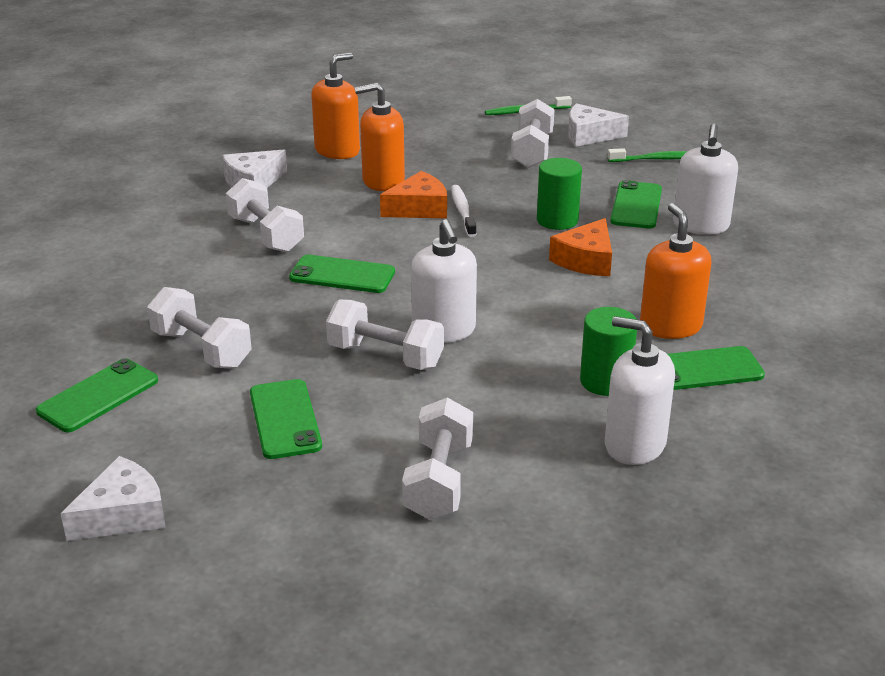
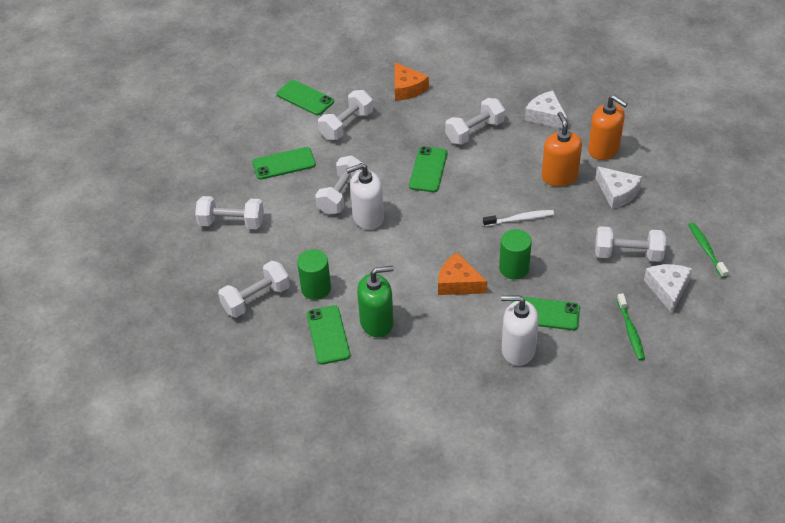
camera: 90 degrees right, 15 degrees up
(123, 514) = (216, 123): white cheese -> white cheese (617, 193)
(419, 208) = (521, 197): orange cheese -> orange cheese (407, 88)
(634, 445) = (256, 299): white soap dispenser -> white dumbbell
(670, 326) = (377, 322): orange soap dispenser -> green soap dispenser

